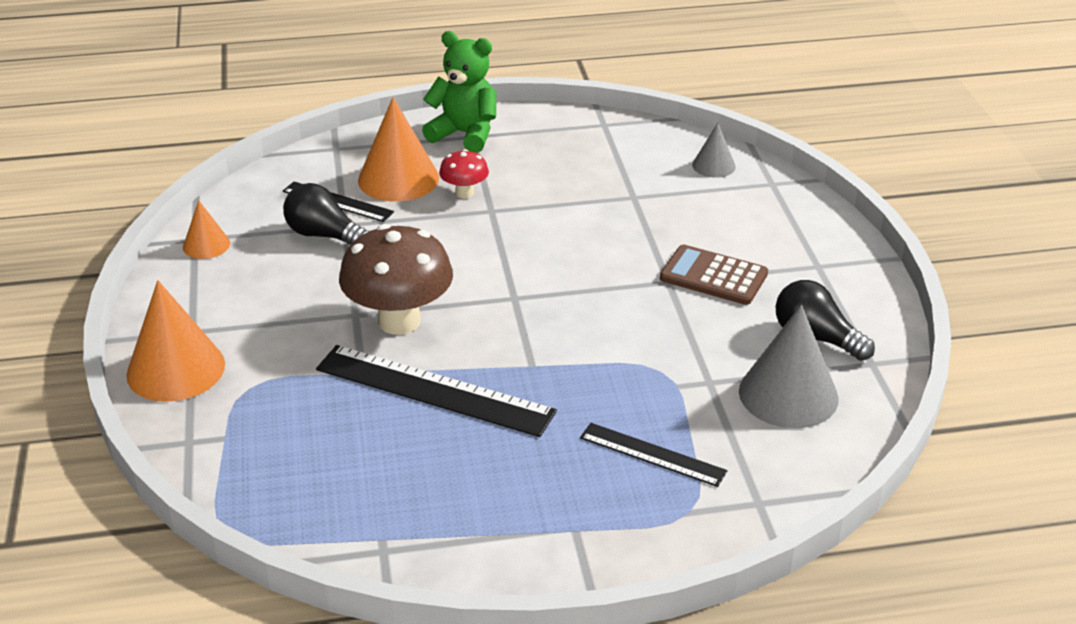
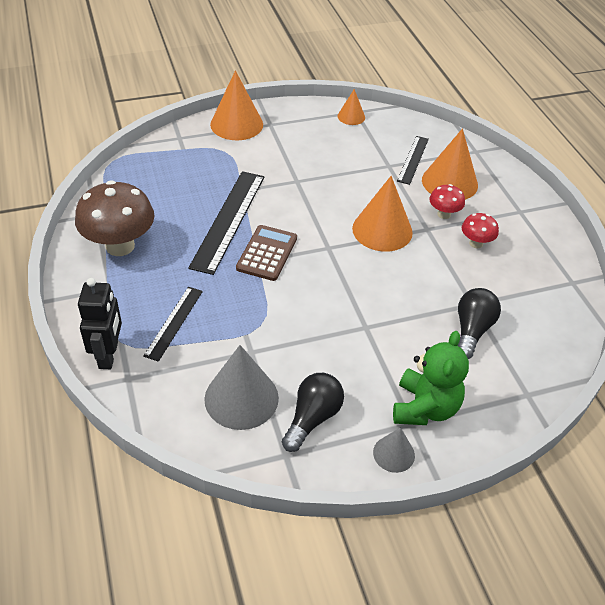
camera: 80 degrees right, 10 degrees up
(324, 235) = (374, 159): black light bulb -> black light bulb (472, 330)
(399, 321) = (293, 199): brown mushroom -> brown mushroom (120, 246)
(465, 134) = (521, 208): green teddy bear -> green teddy bear (424, 408)
(486, 247) = (382, 230): none -> orange cone
(526, 177) = (476, 243): none -> red mushroom
(713, 165) = (539, 354): grey cone -> grey cone (394, 453)
(713, 276) = (379, 354): brown calculator -> brown calculator (267, 253)
(715, 524) = (109, 355): none -> black robot

